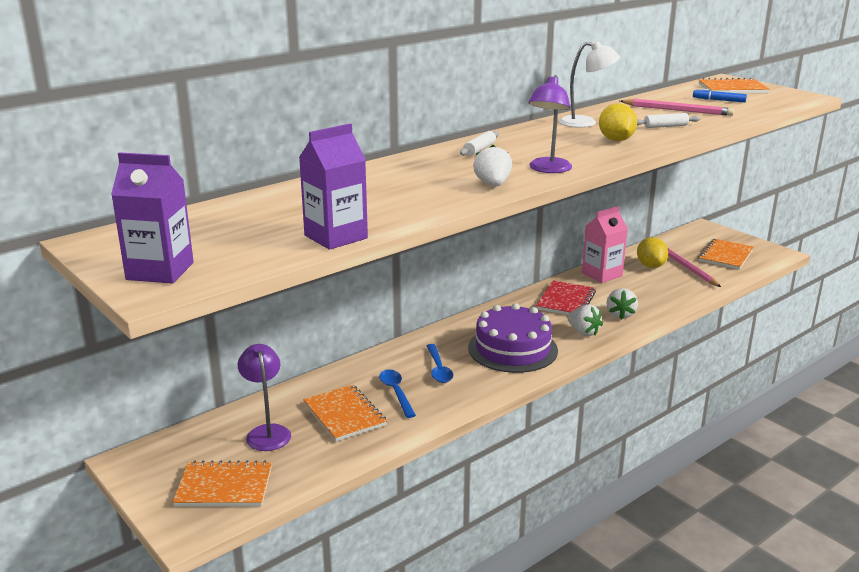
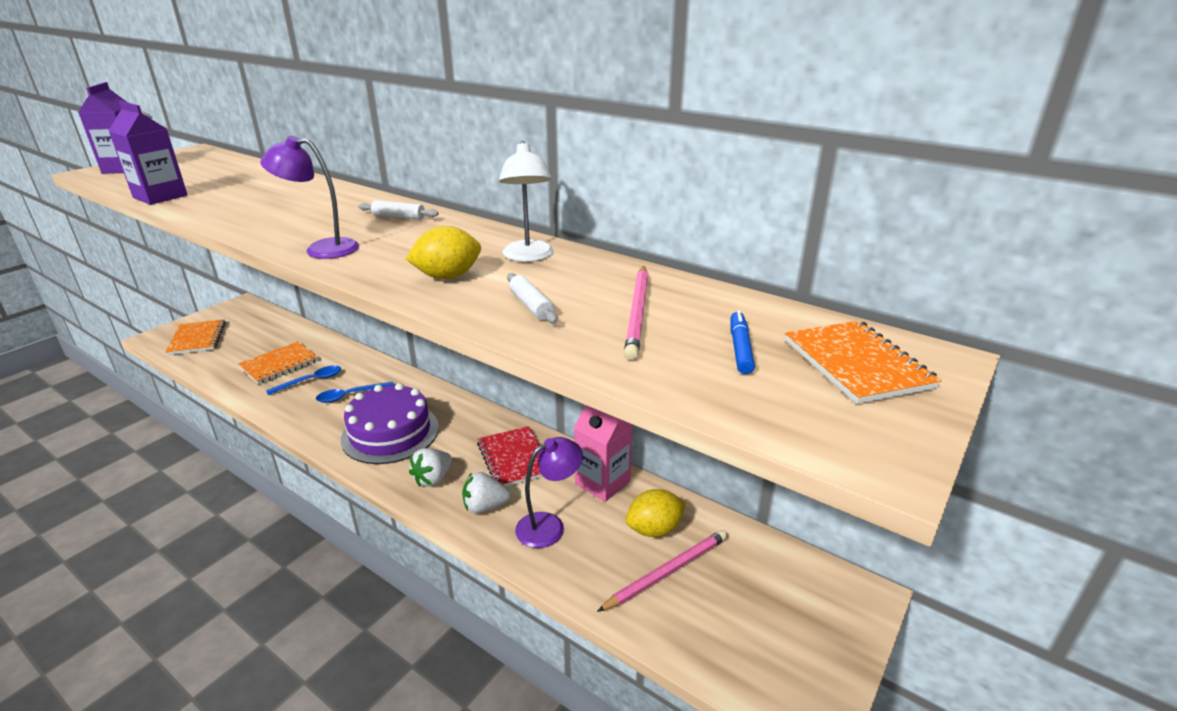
camera: 75 degrees right, 5 degrees up
(267, 432) = (262, 339): purple lamp -> purple lamp (549, 525)
(493, 185) = (273, 230): white strawberry -> none
(566, 301) = (514, 458): red notebook -> red notebook turned 60 degrees clockwise
(725, 256) = (745, 625): orange notebook -> none

